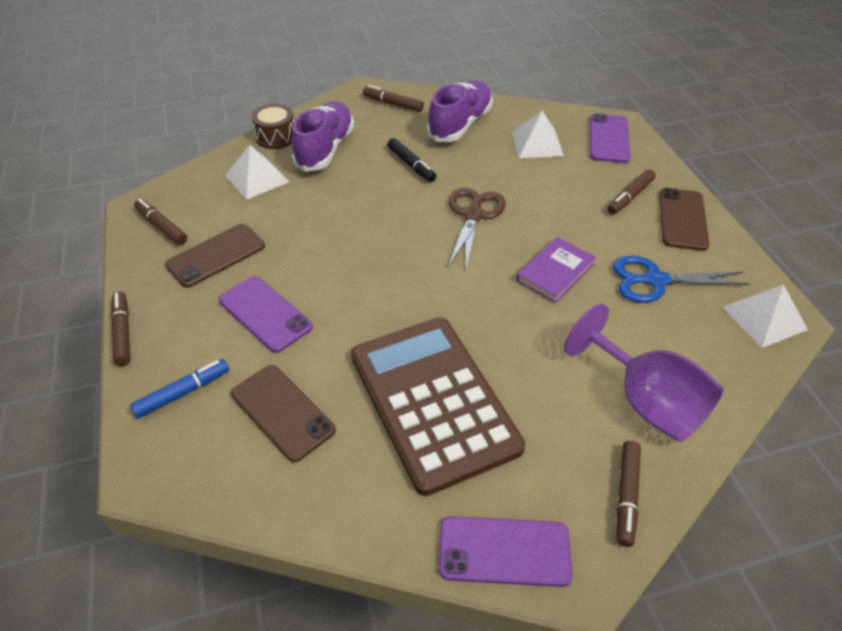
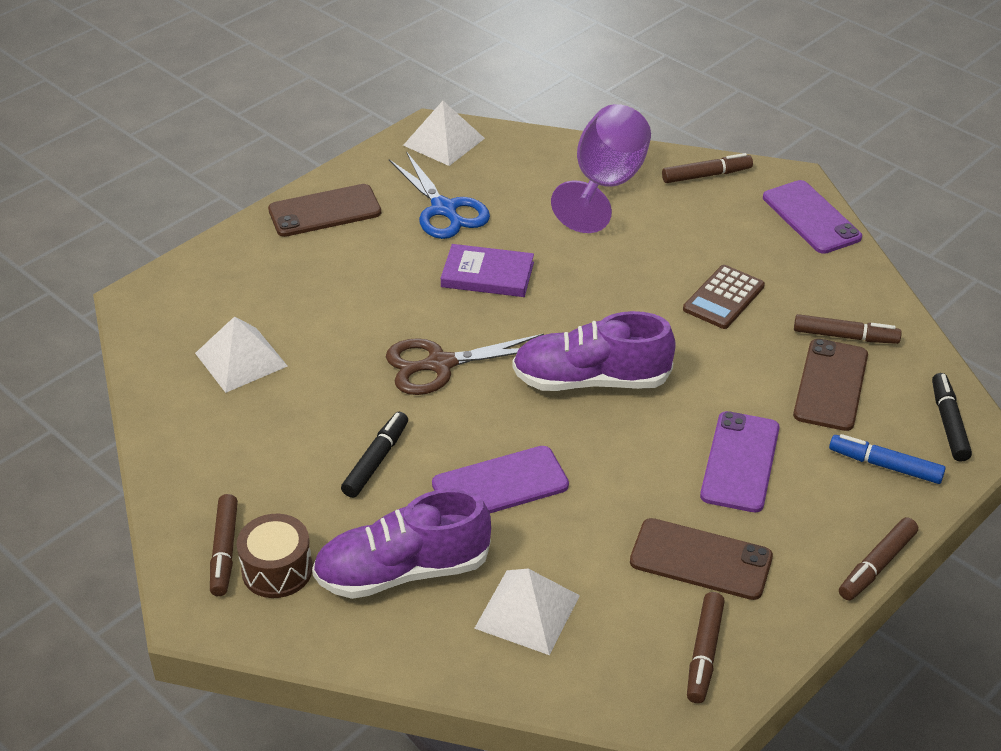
camera: 120 degrees left, 5 degrees down
(175, 466) = (948, 423): none -> black marker
(276, 137) = (412, 650): brown drum -> brown drum (277, 570)
(433, 401) = (723, 298): brown calculator -> brown calculator, size x0.44
(460, 125) = (239, 450): purple shoe -> purple shoe (591, 380)
(609, 139) = (187, 300): purple phone -> purple phone (500, 484)
(630, 197) = (309, 255): brown marker -> brown marker (845, 336)

